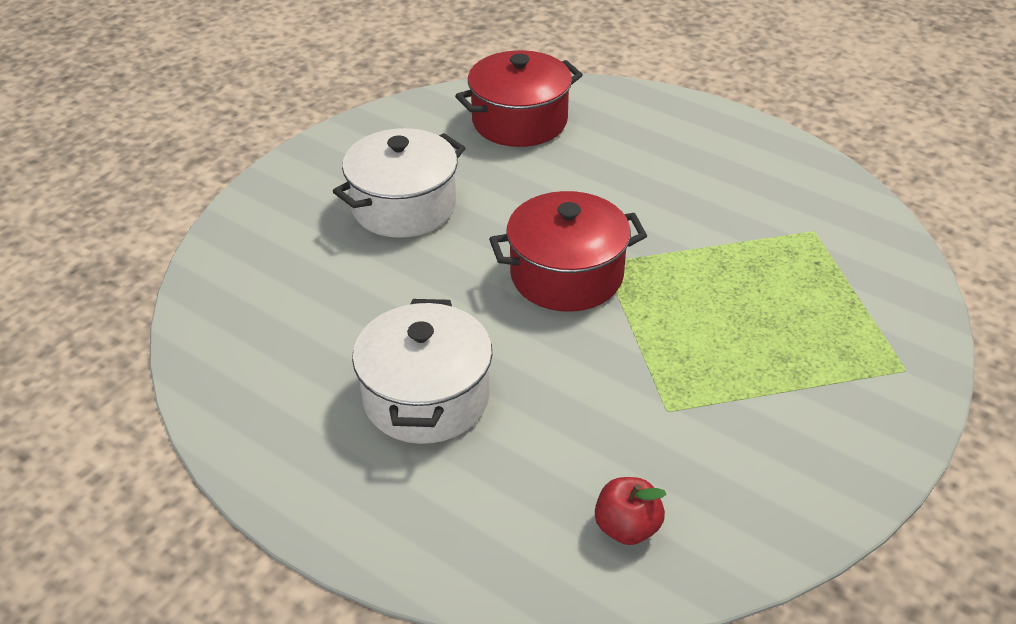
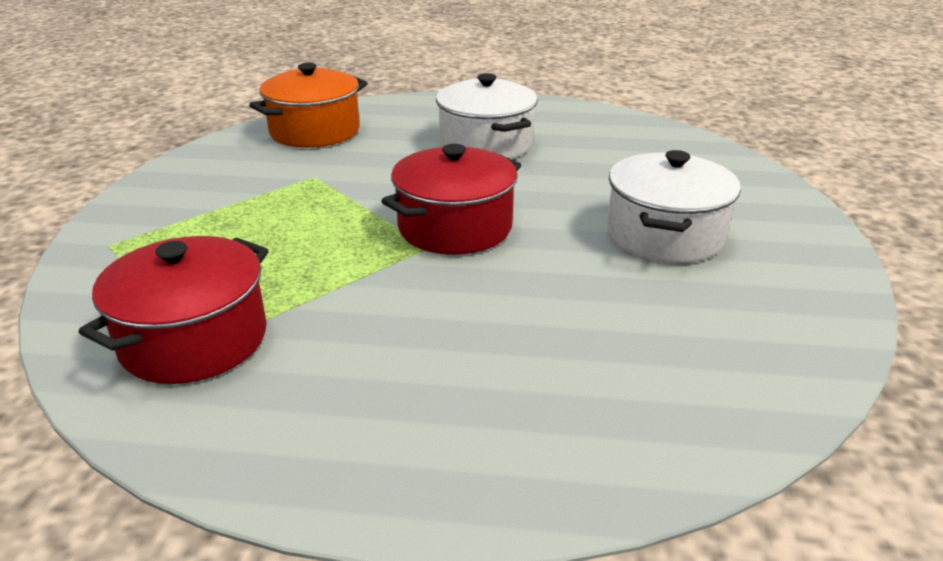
camera: 150 degrees right, 10 degrees down
(519, 121) = (683, 370): red pot -> red pot (194, 340)
(627, 528) = (315, 131): red apple -> orange pot

